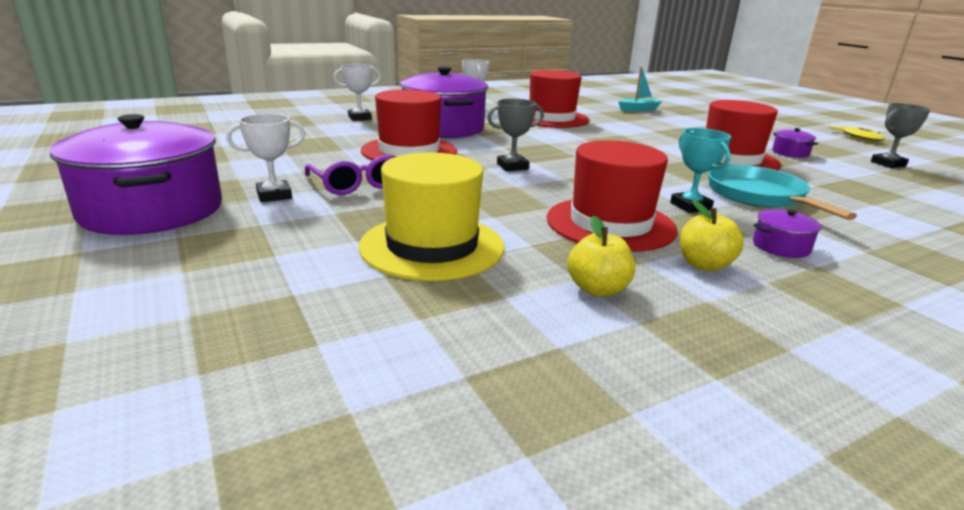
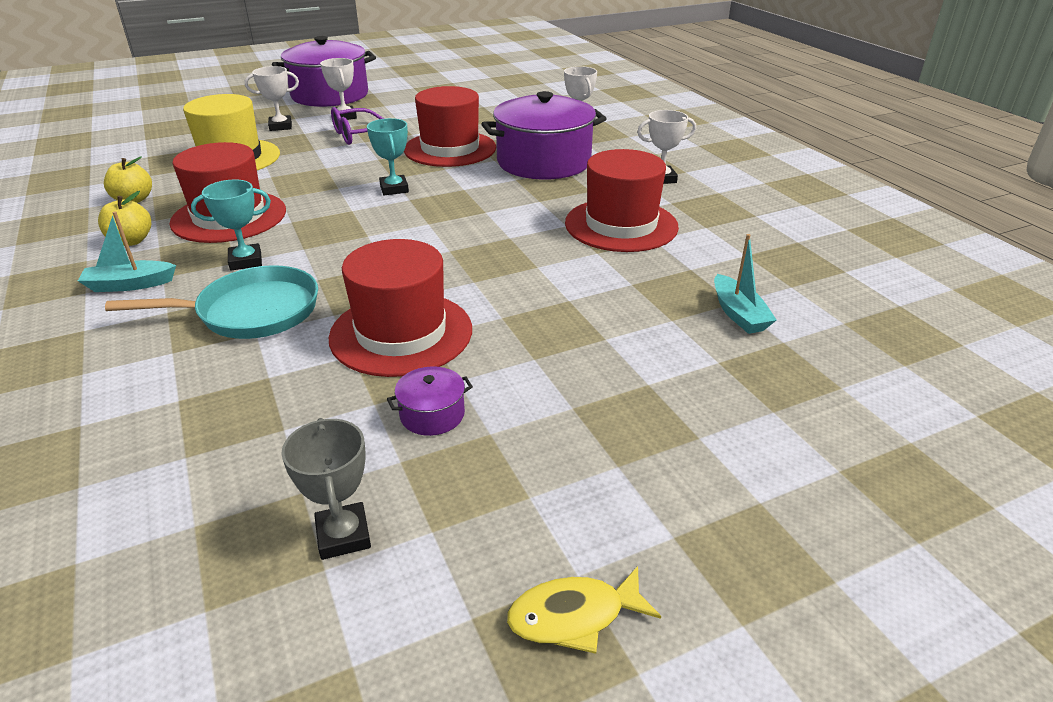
camera: 95 degrees right, 10 degrees up
(298, 229) = (280, 126): none -> white trophy
(512, 166) = (394, 189): grey trophy -> turquoise trophy
(781, 246) = (130, 285): purple pot -> turquoise boat

